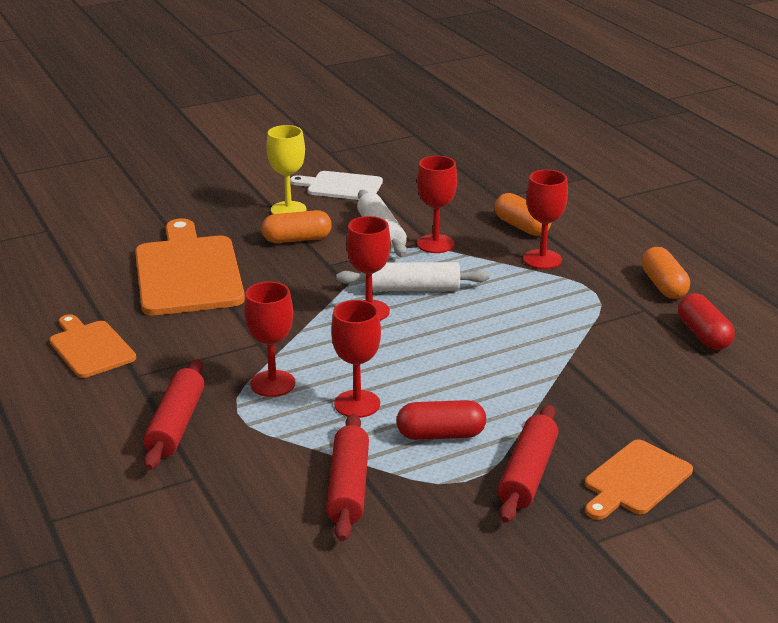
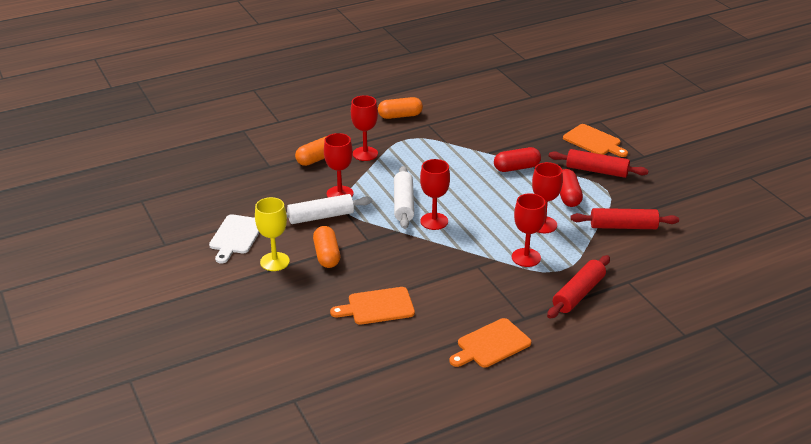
camera: 90 degrees left, 5 degrees up
(176, 425) = (578, 294): red rolling pin -> red rolling pin turned 60 degrees counterclockwise
(188, 272) = (377, 307): orange cutting board -> orange cutting board, size x0.57
(703, 335) = (455, 109): red capsule -> red capsule (516, 168)

